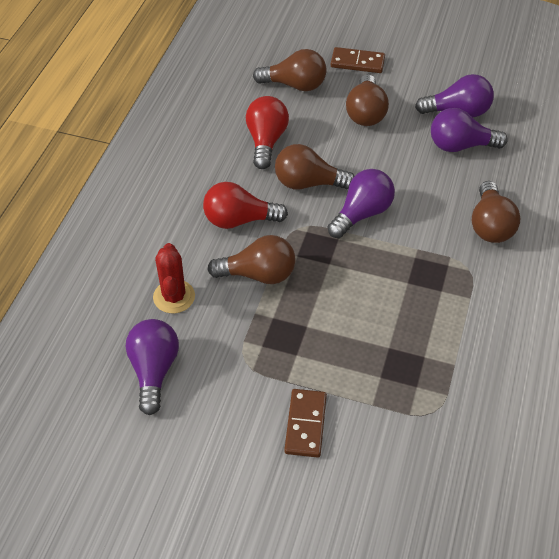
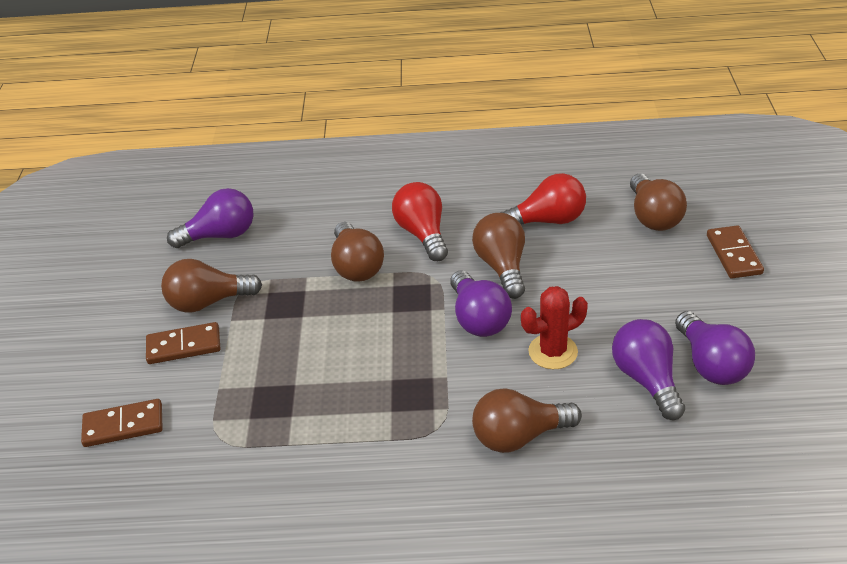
camera: 75 degrees right, 10 degrees down
(174, 297) = (307, 222): red cactus -> red cactus (553, 352)
(362, 213) = (478, 319): purple light bulb -> purple light bulb turned 45 degrees clockwise
(365, 113) = (647, 283): brown light bulb -> brown light bulb (208, 302)
(392, 487) = (123, 425): none -> brown domino

